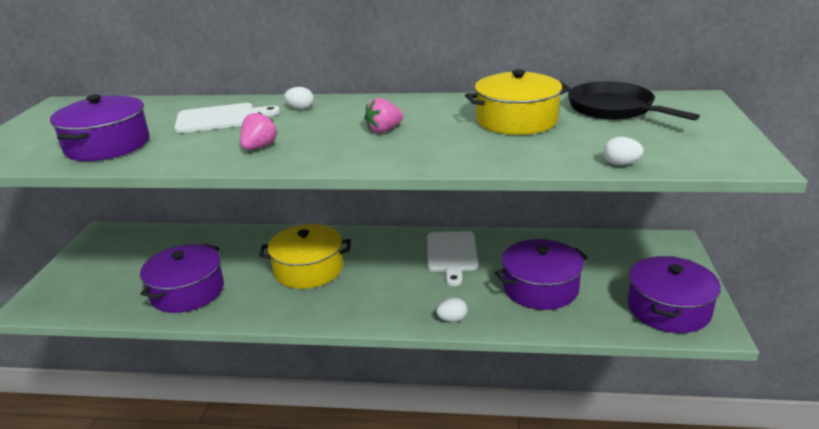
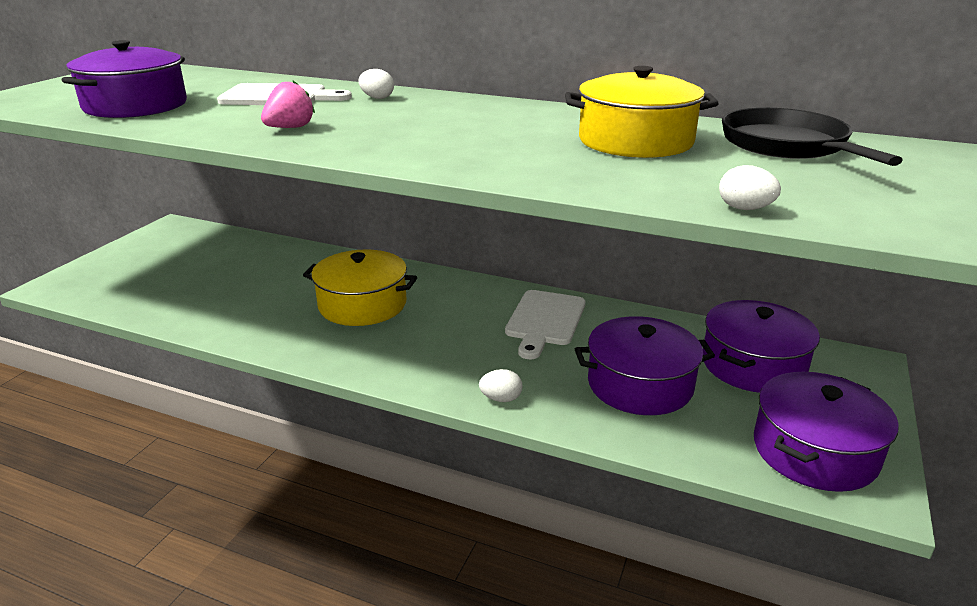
camera: 15 degrees right, 0 degrees up
(187, 291) = (216, 303): purple pot -> purple pot (753, 365)
(384, 130) = (453, 130): pink strawberry -> none

